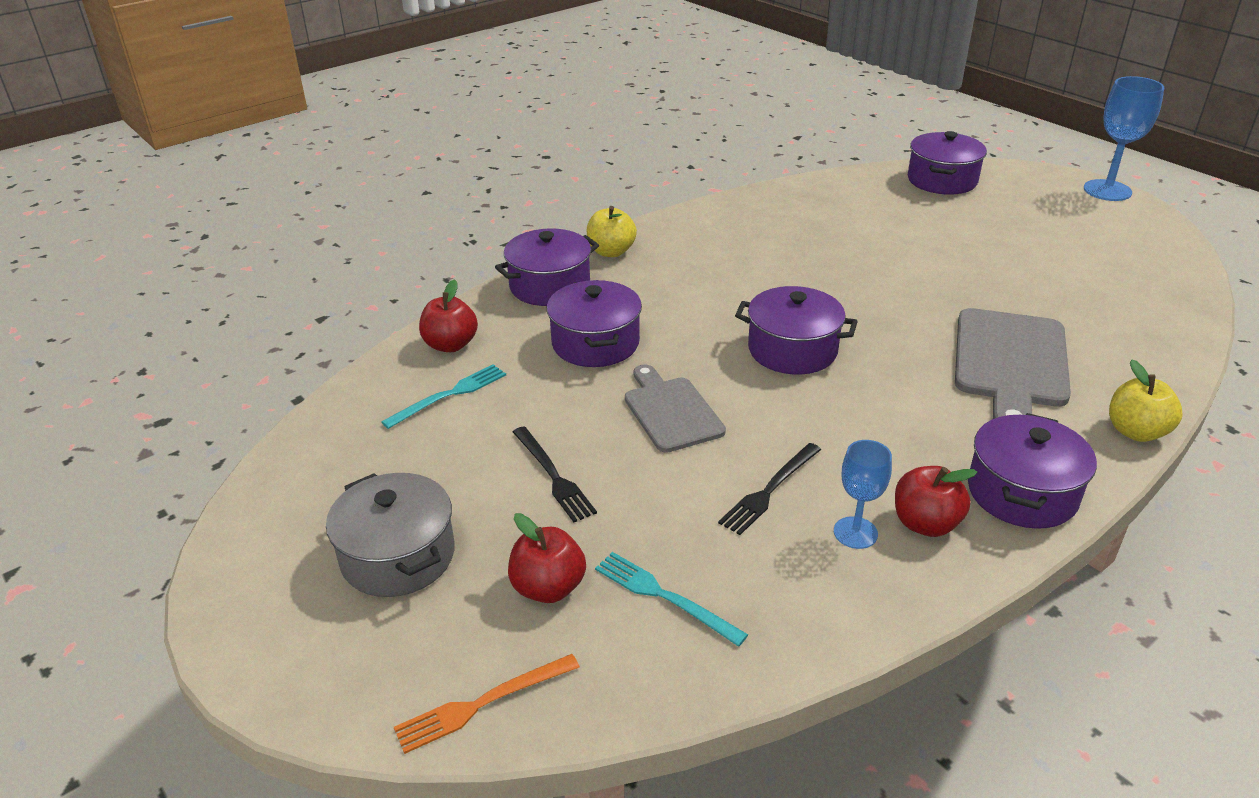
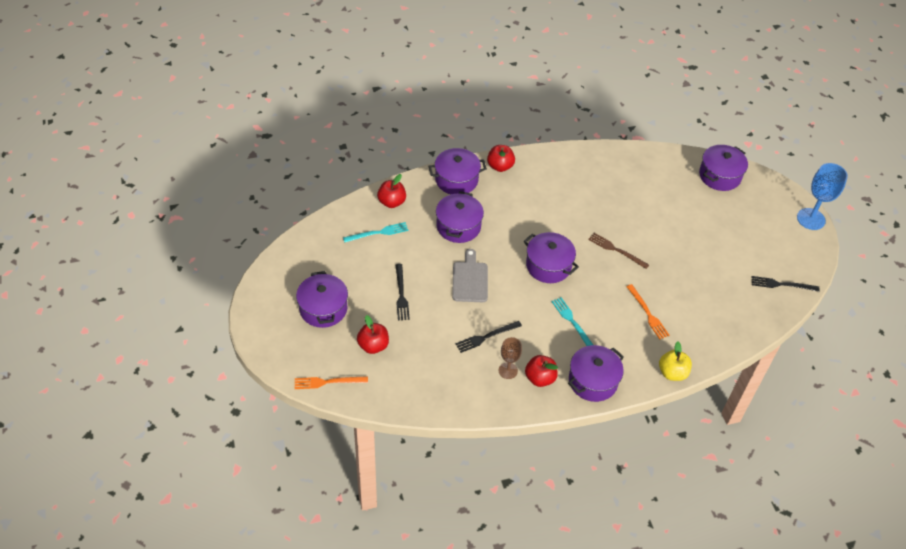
camera: 20 degrees right, 15 degrees up
(398, 556) = (323, 309): grey pot -> purple pot
(611, 252) = (500, 166): yellow apple -> red apple
(664, 596) = (414, 367): turquoise fork -> turquoise fork (572, 322)
(855, 533) = (508, 370): blue goblet -> brown goblet
(881, 298) = (616, 250): none -> brown fork
(1010, 363) = (648, 313): grey cutting board -> orange fork
(1157, 268) = (782, 284): none -> black fork

